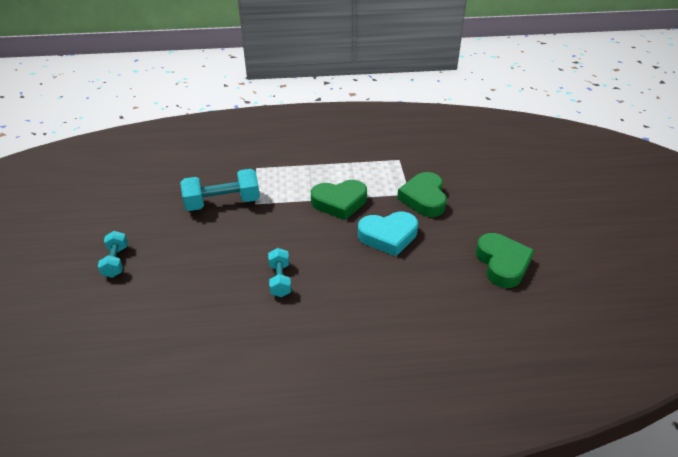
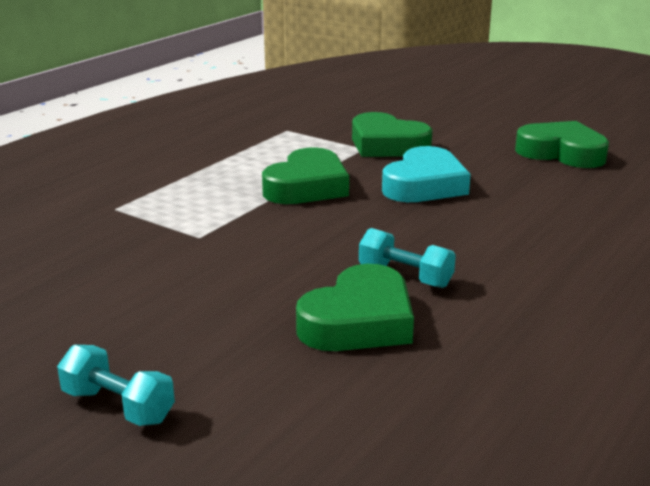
camera: 50 degrees left, 15 degrees down
(223, 203) = (148, 258): turquoise dumbbell -> none
(226, 287) = (359, 321): none -> green heart

